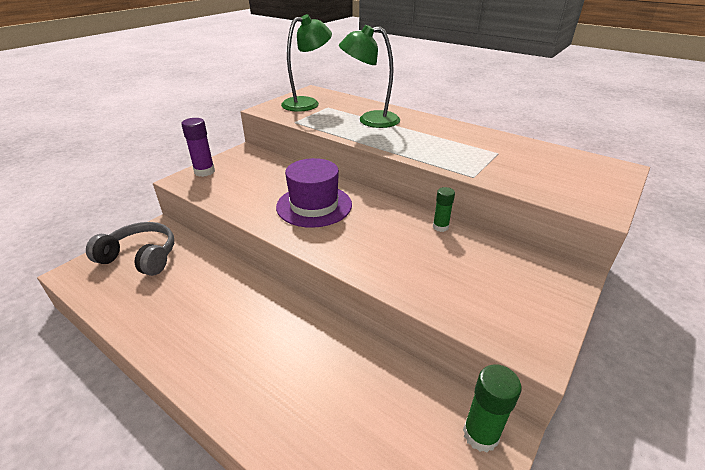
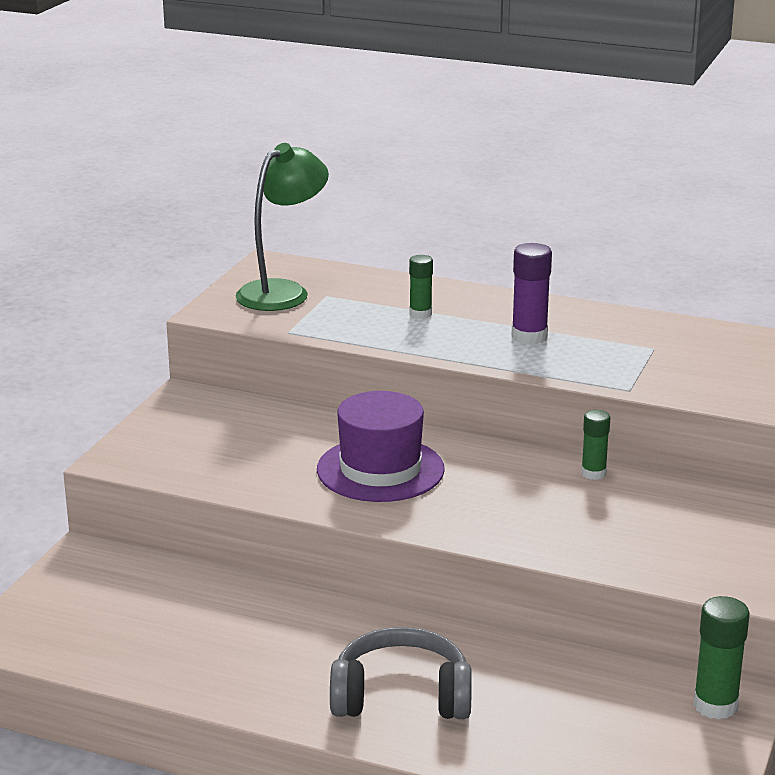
camera: 15 degrees left, 10 degrees down
(140, 257) = (97, 599): grey headphones -> grey headphones (401, 696)
(204, 171) = (144, 441): purple glue stick -> purple glue stick (529, 337)
(370, 120) = (420, 314): green lamp -> green glue stick

